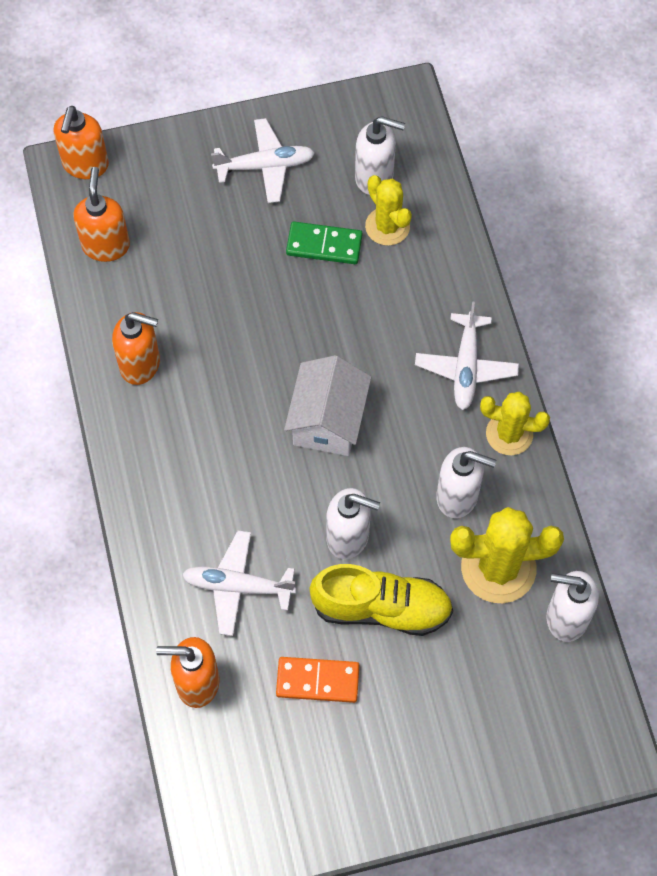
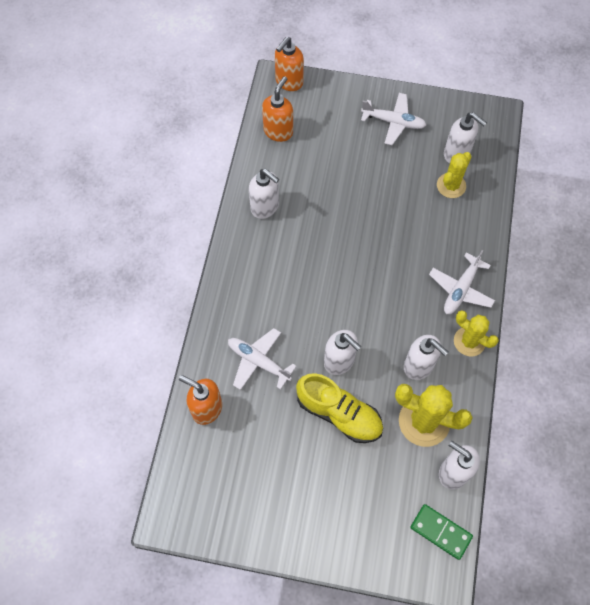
camera: 25 degrees right, 0 degrees up
(141, 364) = (265, 207): orange soap dispenser -> white soap dispenser
(317, 680) = (279, 440): orange domino -> none
(324, 245) = (407, 181): green domino -> green domino (440, 532)
(328, 420) = (360, 286): white house -> none
(387, 226) = (451, 185): yellow cactus -> yellow cactus turned 45 degrees clockwise

